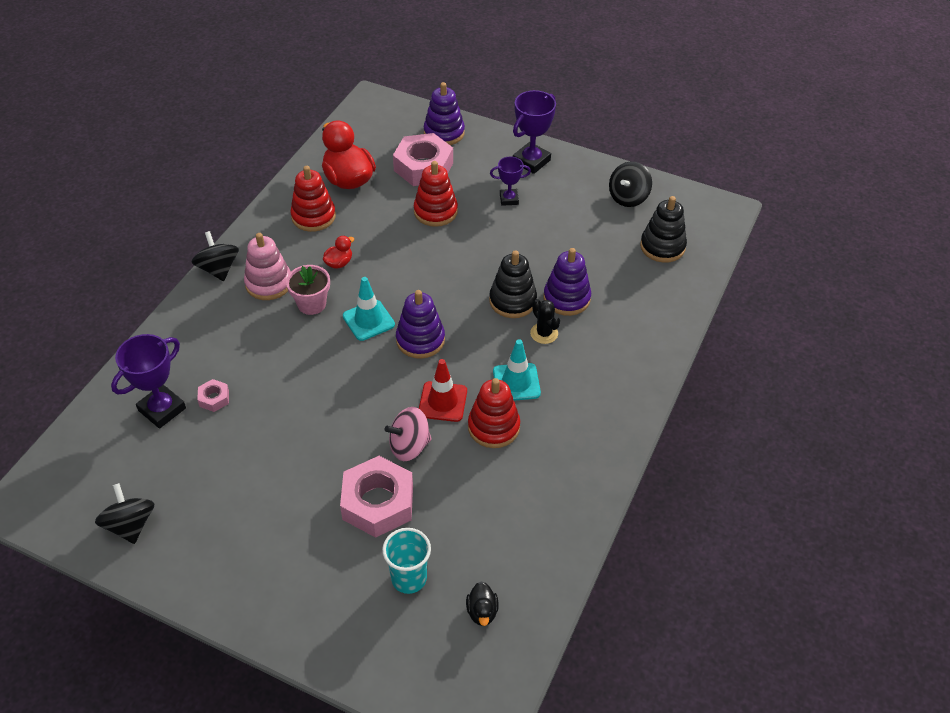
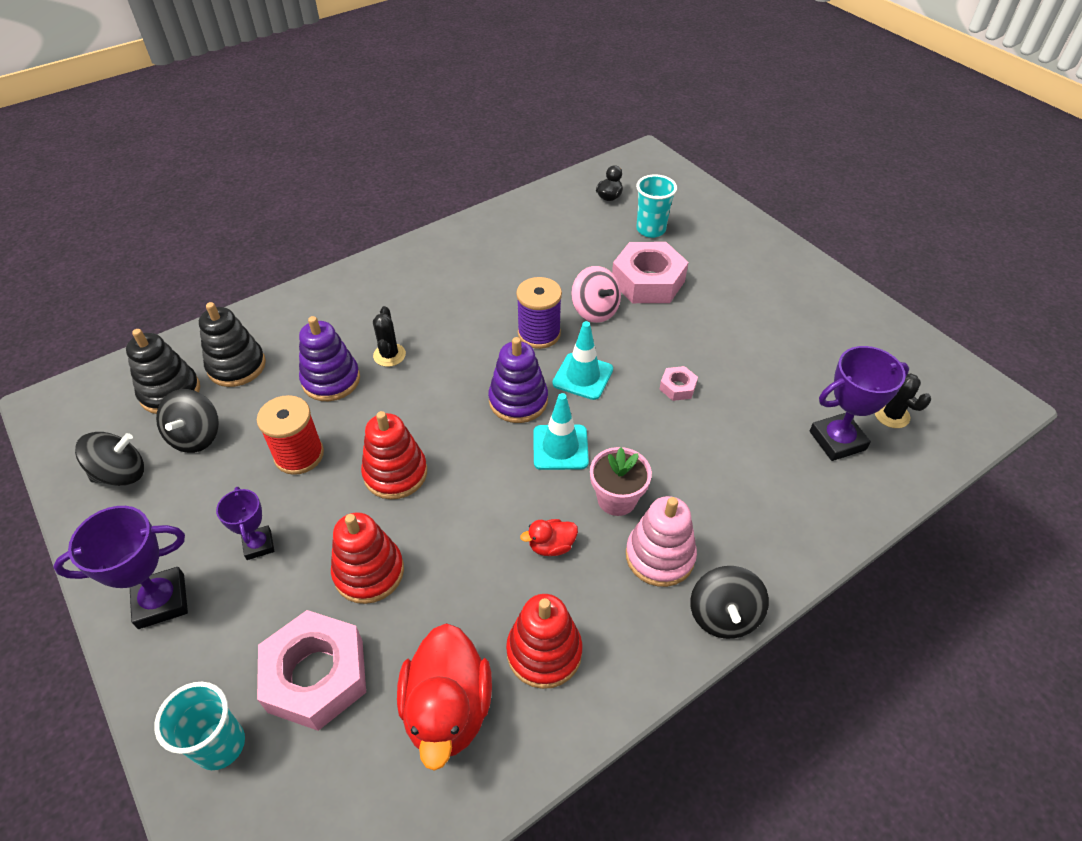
camera: 150 degrees left, 0 degrees up
(118, 451) = (891, 415): none -> black cactus
(130, 525) = (881, 344): black spinning top -> black spinning top (196, 436)
(214, 398) = (774, 429): pink nut -> pink nut (677, 387)
(409, 446) = (595, 310): pink spinning top -> pink spinning top turned 45 degrees clockwise
(442, 402) = (539, 334): red traffic cone -> purple spool
(444, 133) = (220, 745): purple stacking toy -> turquoise cup
(493, 427) = (509, 296): red stacking toy -> red stacking toy (395, 473)
(509, 199) = (259, 545): purple trophy -> purple trophy turned 45 degrees clockwise
(512, 301) = (387, 401): black stacking toy -> black stacking toy (237, 366)
(516, 382) = (457, 323): turquoise traffic cone -> turquoise traffic cone (583, 376)
(536, 247) = (299, 455): none -> red spool

